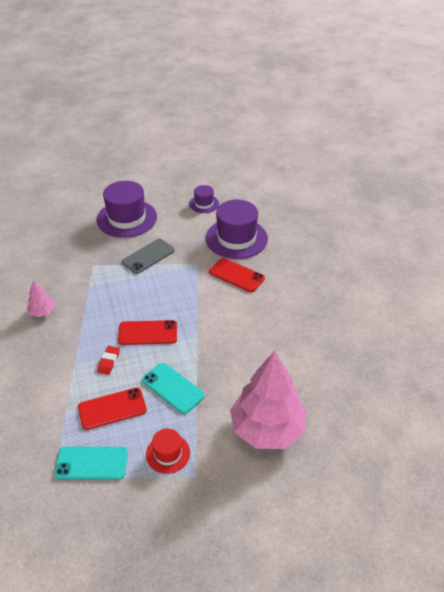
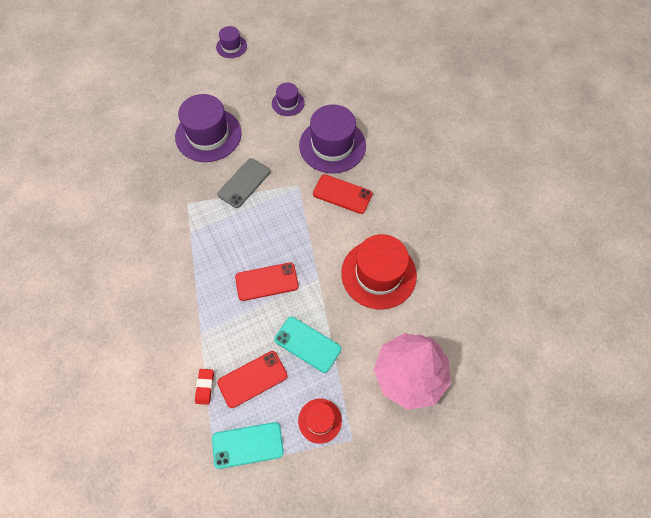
camera: 10 degrees left, 20 degrees up
(42, 312) = (149, 273): pink tree -> none
(109, 361) = (235, 323): red eraser -> red eraser (205, 387)
(165, 160) = (231, 46): none -> purple hat
(256, 341) = (378, 274): none -> red hat

